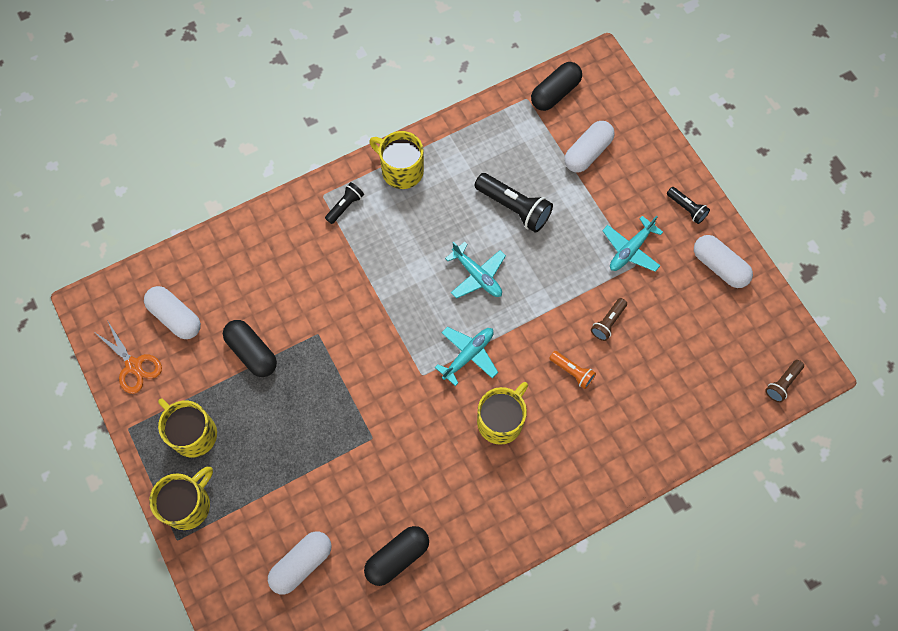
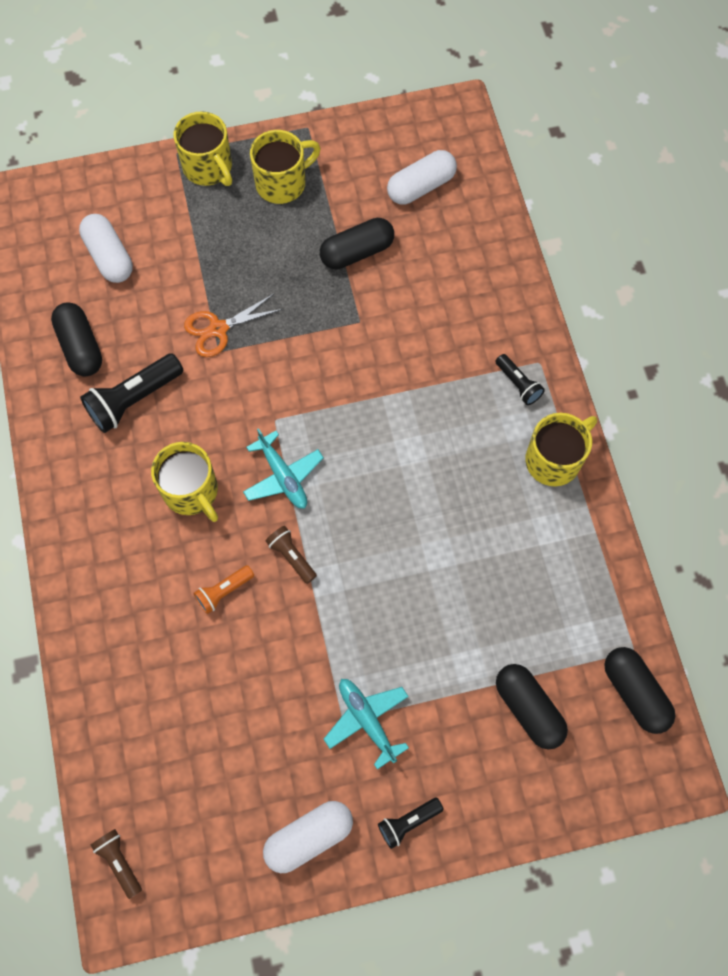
camera: 105 degrees right, 0 degrees up
(134, 366) = (375, 141): orange scissors -> orange scissors (218, 329)
(477, 275) = (383, 513): turquoise plane -> none
(514, 207) = (467, 585): black flashlight -> black flashlight (134, 399)
(587, 153) = (528, 709): white capsule -> black capsule
(608, 322) = (274, 657): brown flashlight -> brown flashlight (291, 557)

